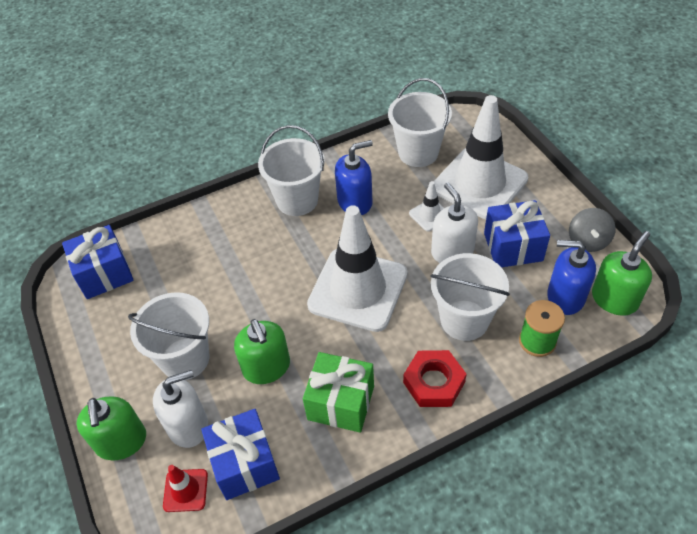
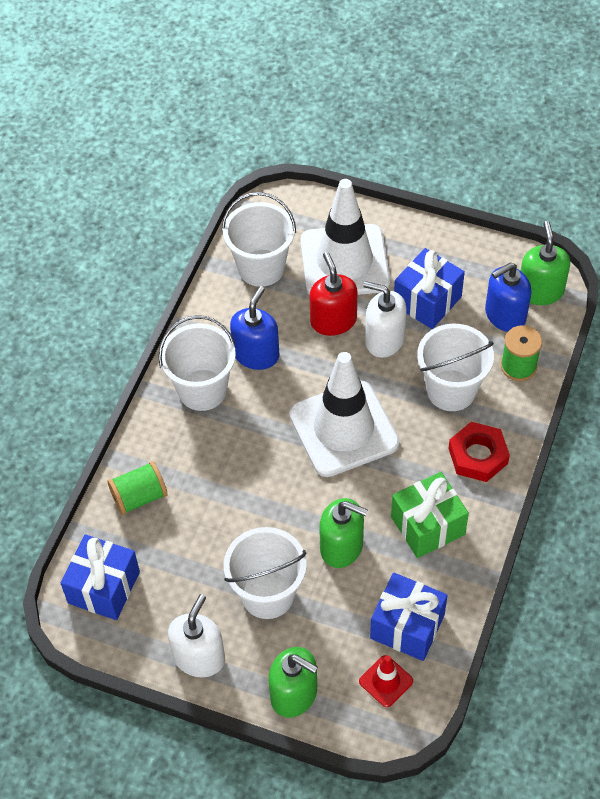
camera: 45 degrees left, 5 degrees up
(187, 236) = (139, 497): none -> green spool
(188, 425) = (332, 638): white soap dispenser -> white soap dispenser (199, 657)
(430, 215) = (333, 320): white traffic cone -> red soap dispenser
(588, 241) = (478, 254): grey spinning top -> none

